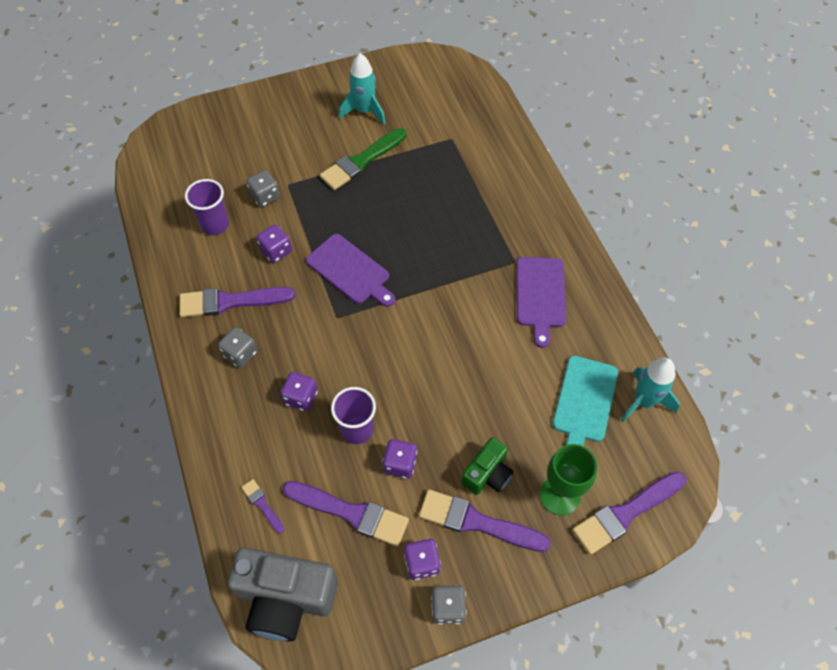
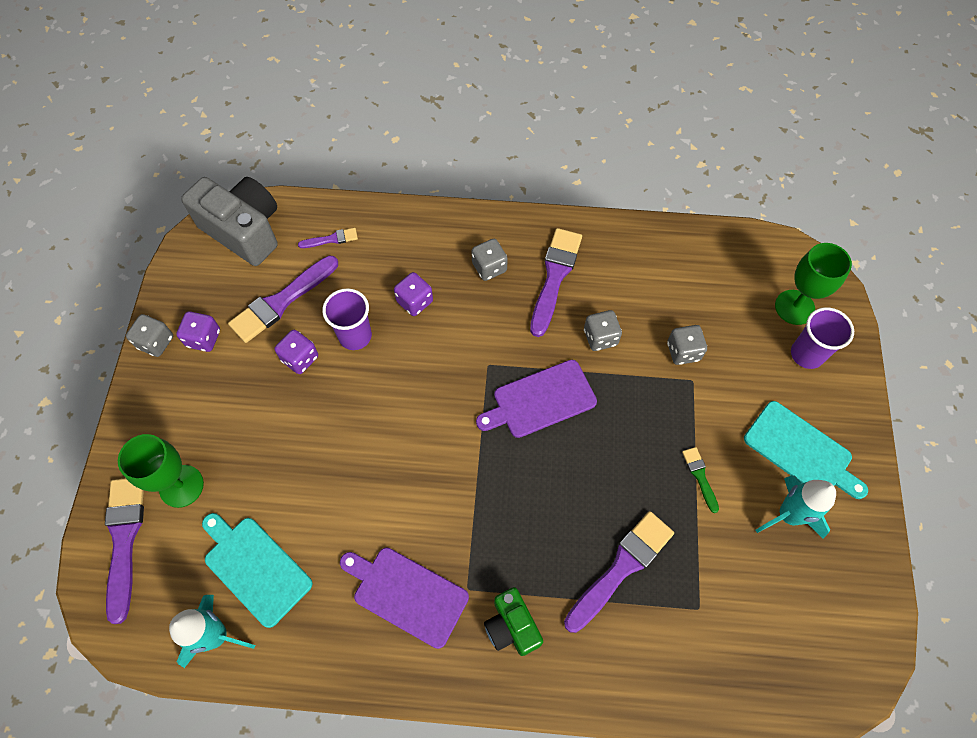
camera: 115 degrees right, 5 degrees up
(196, 142) = (794, 307): none -> green goblet
(215, 225) = (662, 292): purple cup -> purple cup (806, 354)
(276, 251) = (600, 337): purple dice -> grey dice
(285, 599) = (244, 231): grey camera -> grey camera turned 90 degrees clockwise
(314, 114) = (801, 451): none -> turquoise cutting board
(362, 161) = (700, 477): green brush -> green brush, size x0.49
(477, 522) = (206, 399): purple brush -> purple brush (621, 568)
(487, 474) = (243, 430): green camera -> green camera (511, 626)

